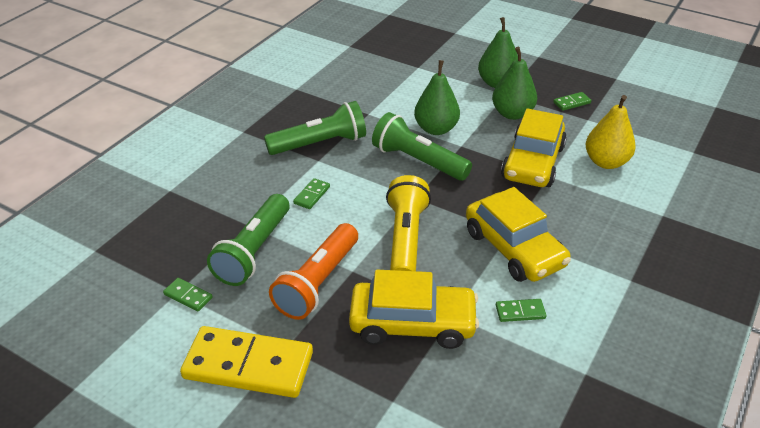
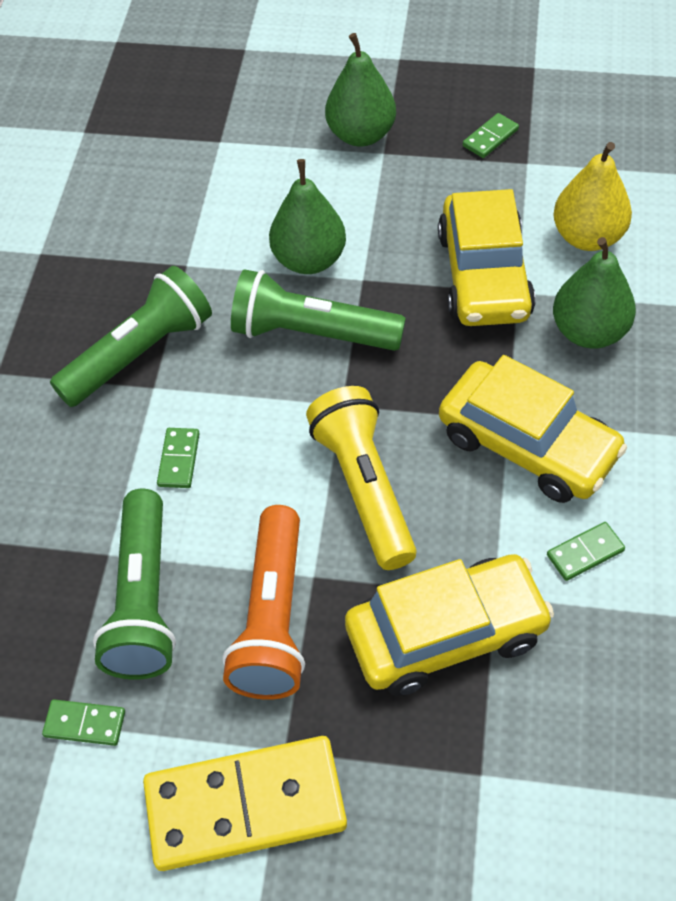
camera: 20 degrees left, 15 degrees up
(512, 114) = (411, 189): green pear -> green pear (589, 332)

